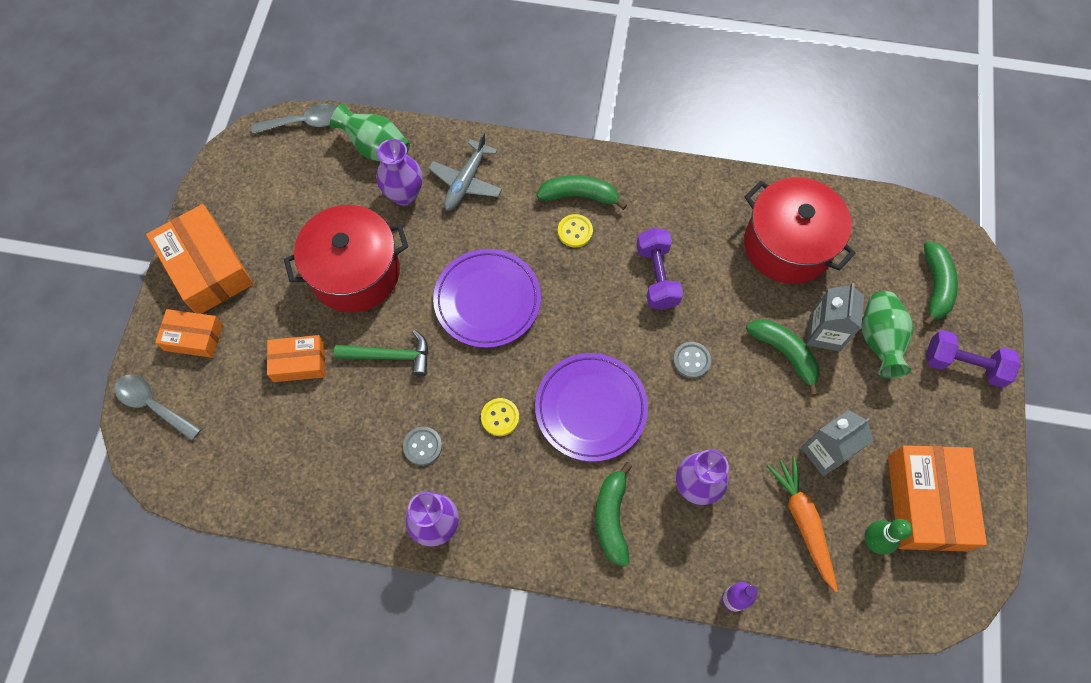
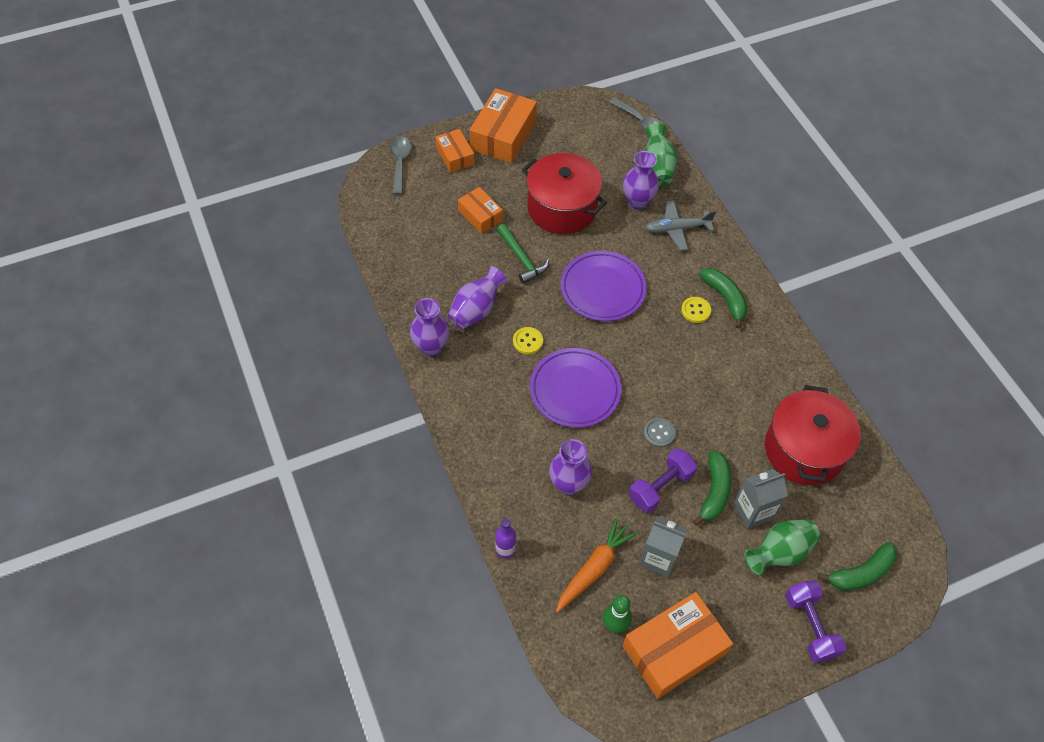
camera: 55 degrees right, 10 degrees down
(422, 446) = (476, 310): grey button -> purple vase
(612, 518) = (508, 444): green banana -> none
(656, 277) = (704, 378): purple dumbbell -> purple dumbbell (660, 487)

